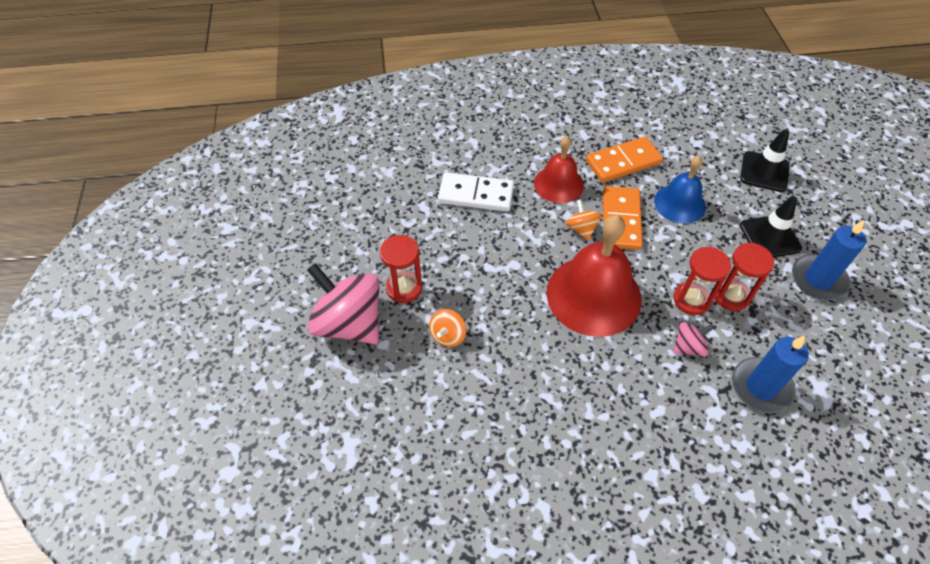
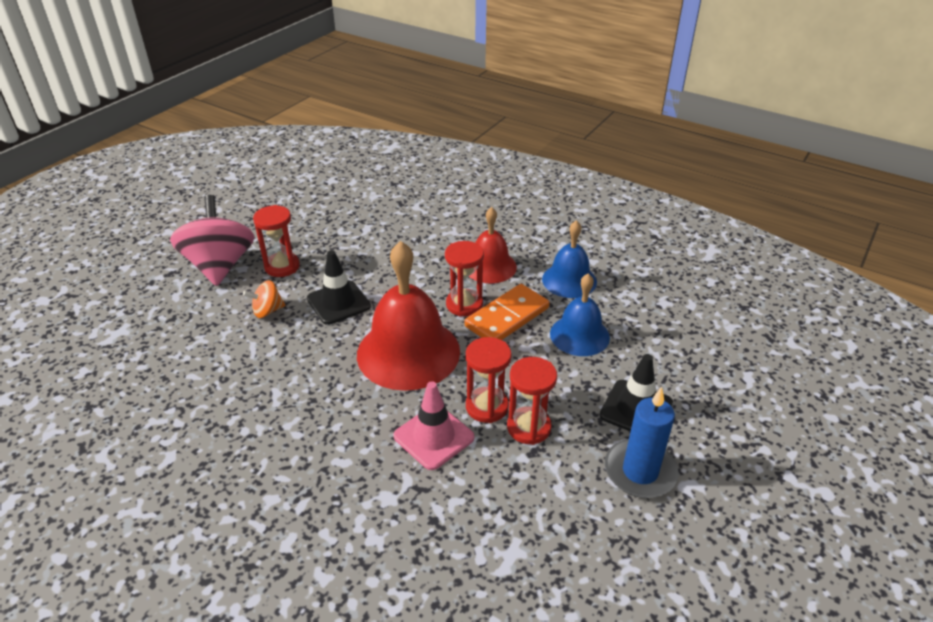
camera: 40 degrees right, 15 degrees down
(476, 195) = (414, 240): white domino -> none
(581, 229) = (464, 304): orange spinning top -> red hourglass
(623, 162) = (569, 280): orange domino -> blue bell
(688, 347) = (434, 437): pink spinning top -> pink traffic cone
(761, 387) = (455, 510): blue candle -> none
(764, 172) = (705, 358): black traffic cone -> black traffic cone (338, 302)

